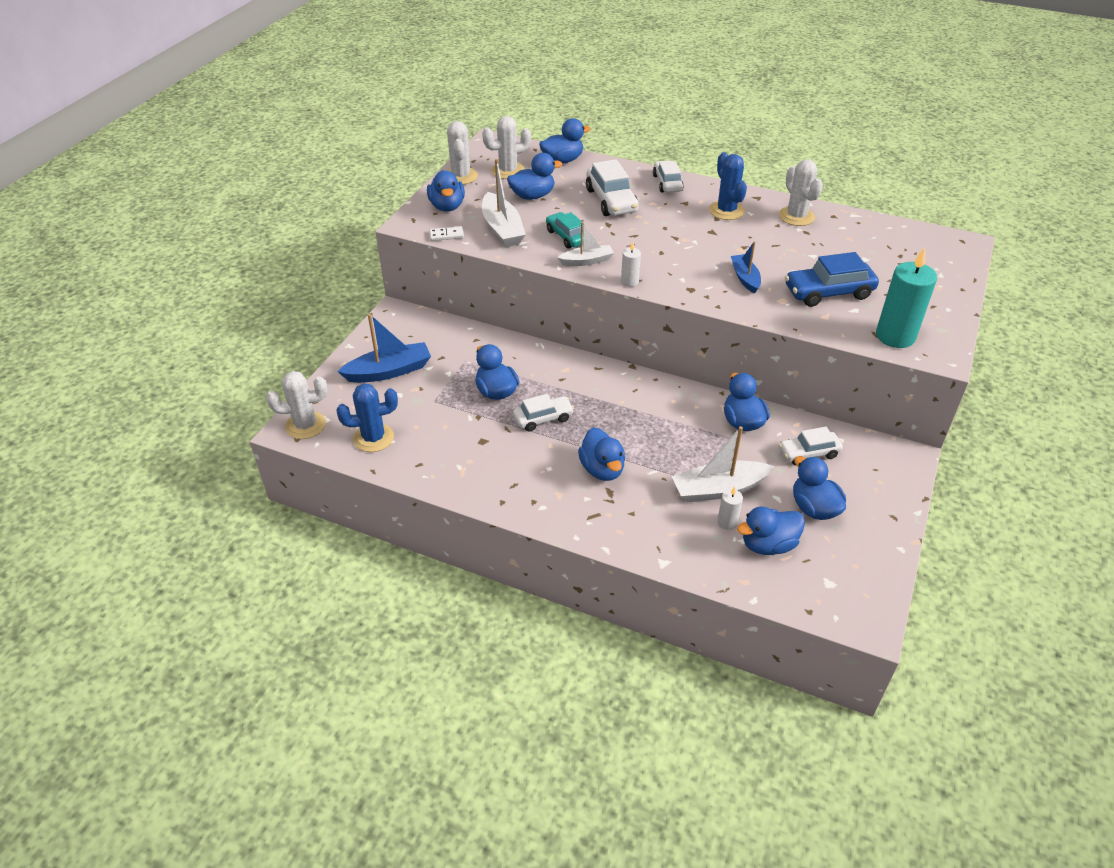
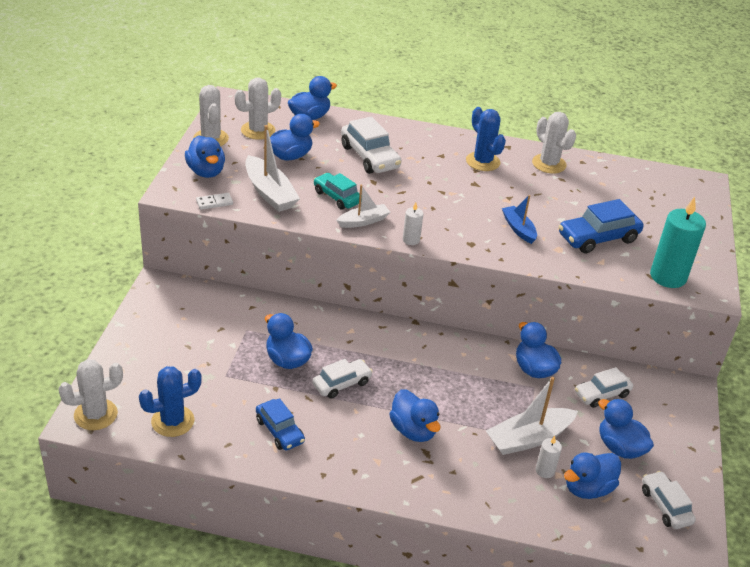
camera: 15 degrees left, 5 degrees down
(389, 371) = (170, 348): blue boat -> none
(471, 457) = (280, 431): none -> blue car
(667, 183) = (419, 136): white car -> white car (665, 506)

